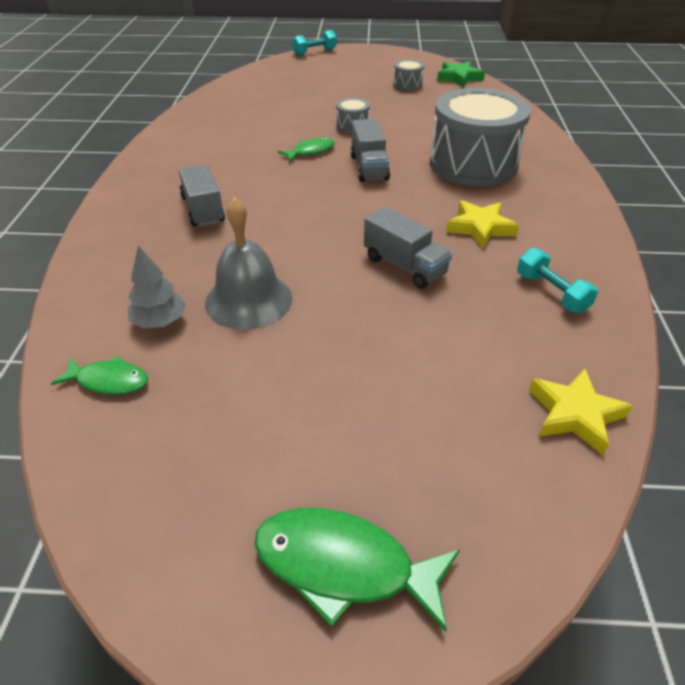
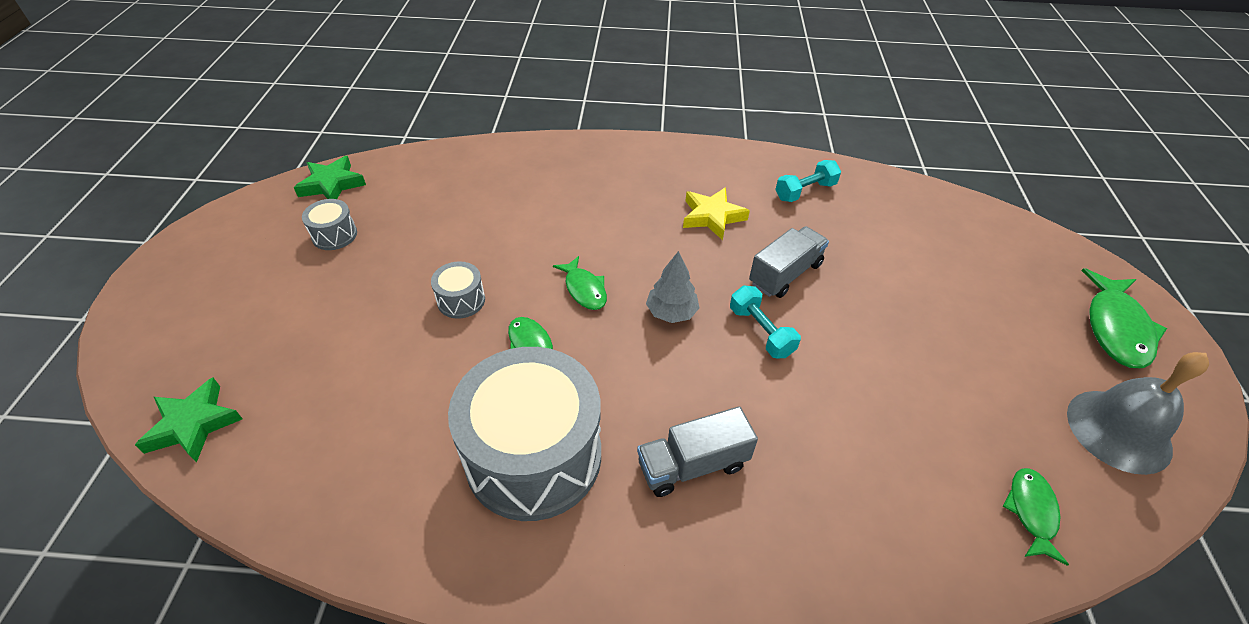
camera: 90 degrees left, 5 degrees up
(160, 321) = (928, 479): grey tree -> grey tree (671, 312)
(248, 300) = (869, 398): grey bell -> grey bell (1118, 430)
(261, 74) = (193, 424): none -> green star
(314, 52) = (118, 342): turquoise dumbbell -> turquoise dumbbell (760, 332)
(369, 167) = (584, 289): grey truck -> green fish
(473, 164) = (583, 204): grey drum -> grey drum (533, 456)
(574, 414) = (937, 206): yellow star -> none

